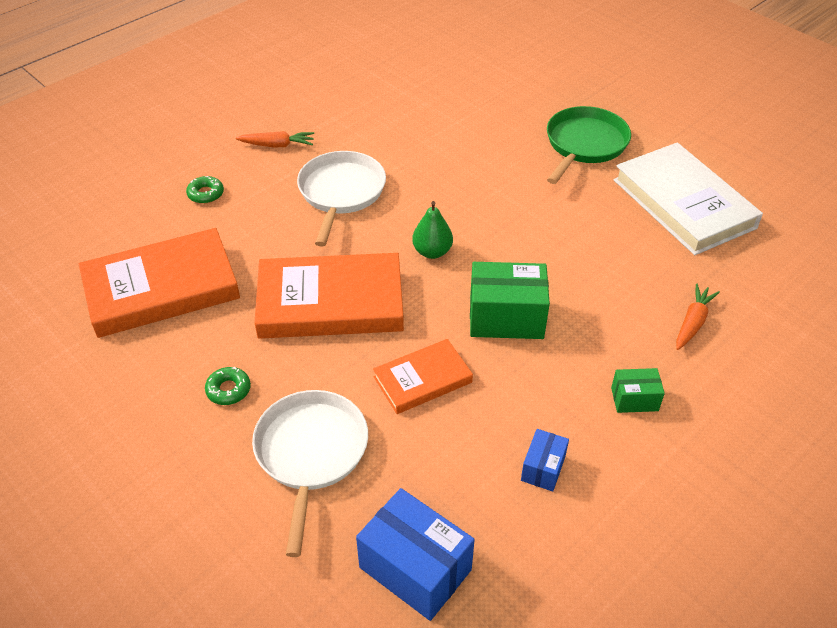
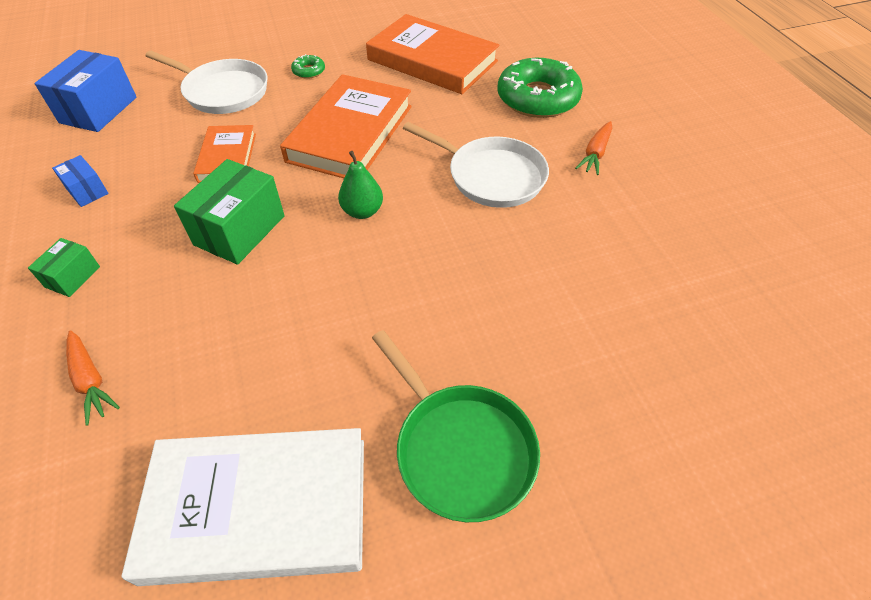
camera: 115 degrees right, 5 degrees up
(161, 288) = (432, 61): orange book -> orange book turned 60 degrees counterclockwise
(206, 194) = (537, 98): green donut -> green donut, size x2.38
(415, 568) = (98, 110): blue box -> blue box turned 45 degrees counterclockwise

